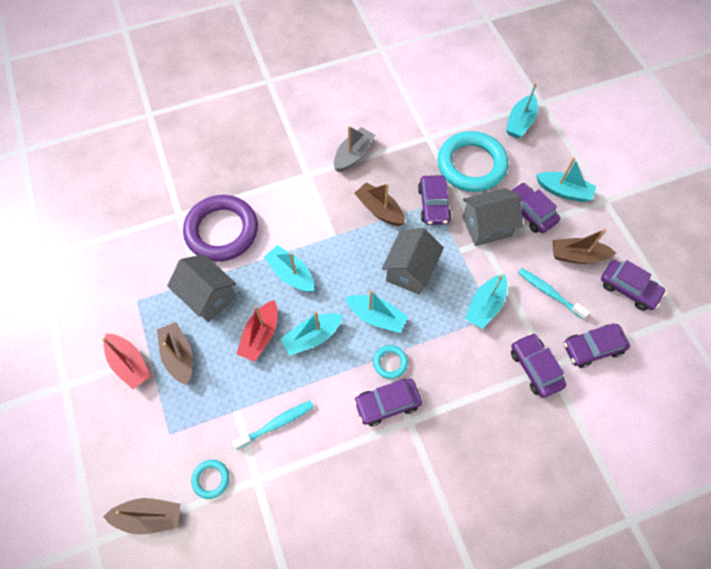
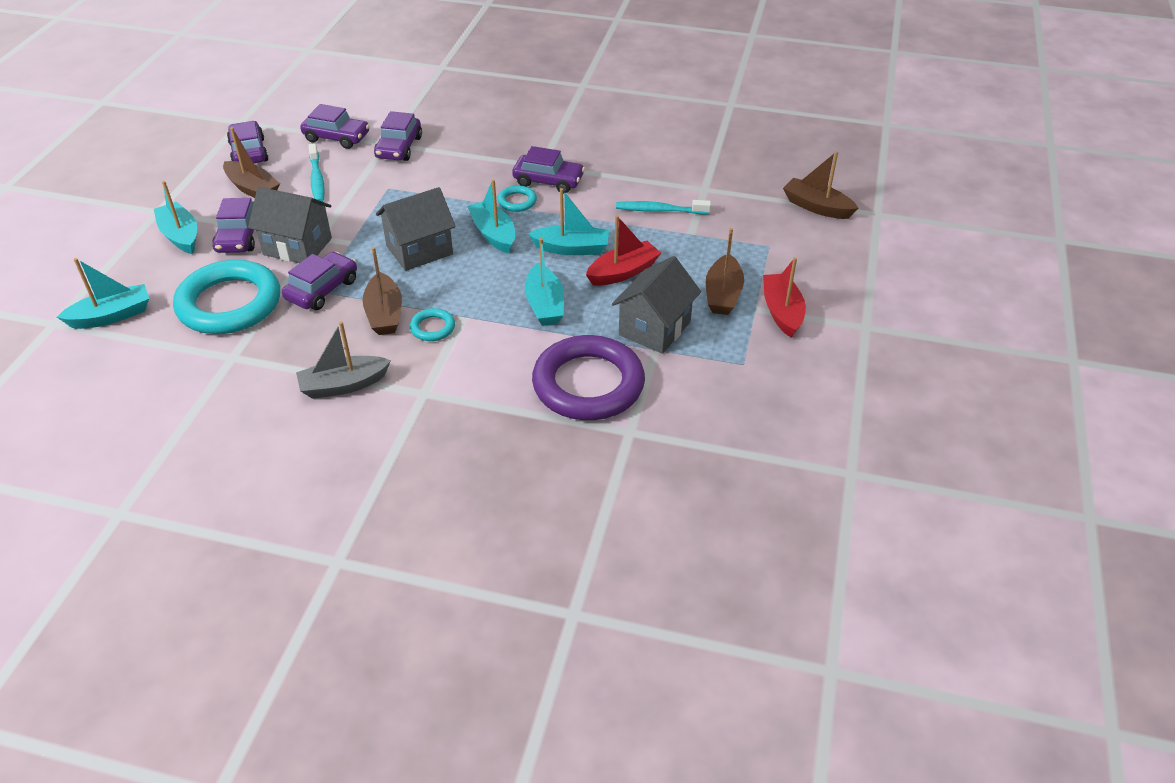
camera: 145 degrees left, 20 degrees down
(208, 297) = (655, 328): grey house -> grey house turned 45 degrees clockwise
(211, 479) = (746, 205): turquoise ring -> turquoise ring (432, 328)
(485, 305) = (384, 197): turquoise boat -> none

